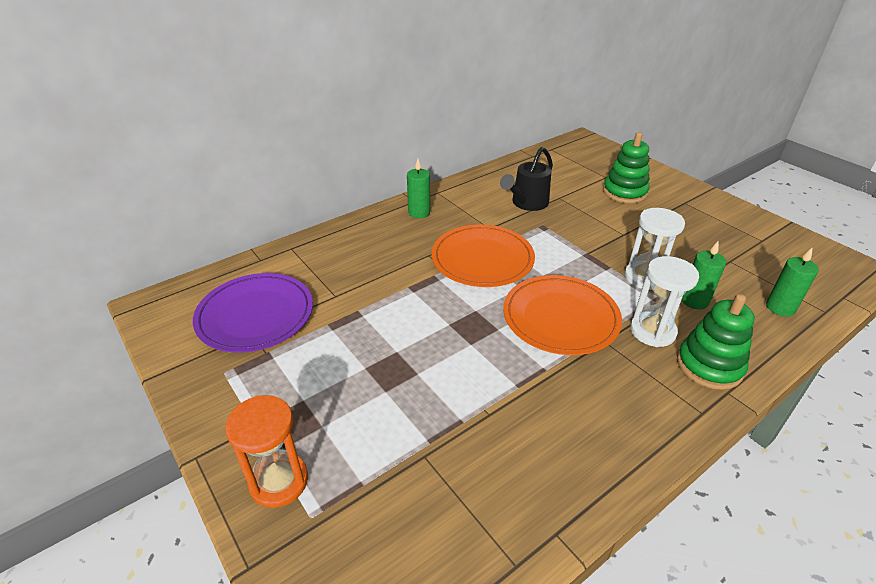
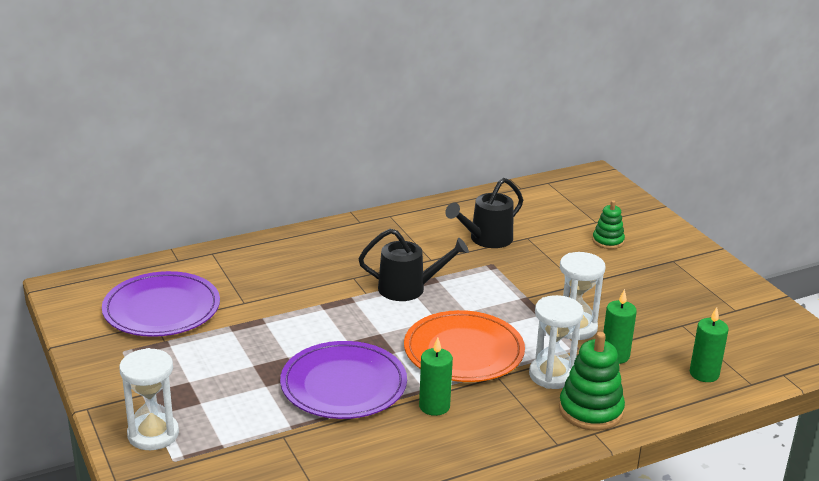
camera: 10 degrees right, 10 degrees down
(279, 481) = (153, 434): orange hourglass -> white hourglass
(419, 212) = (360, 234): green candle -> green candle (434, 406)
(463, 376) = (343, 385): none -> purple plate
(482, 259) = (409, 288): orange plate -> black watering can
(624, 192) = (608, 241): green stacking toy -> green stacking toy, size x0.61

